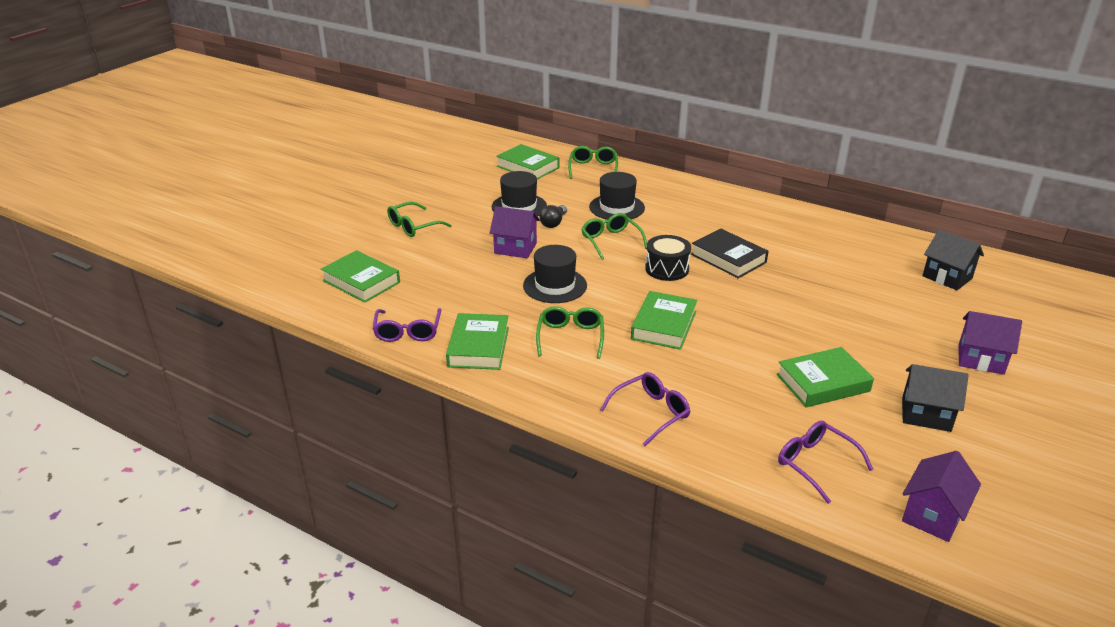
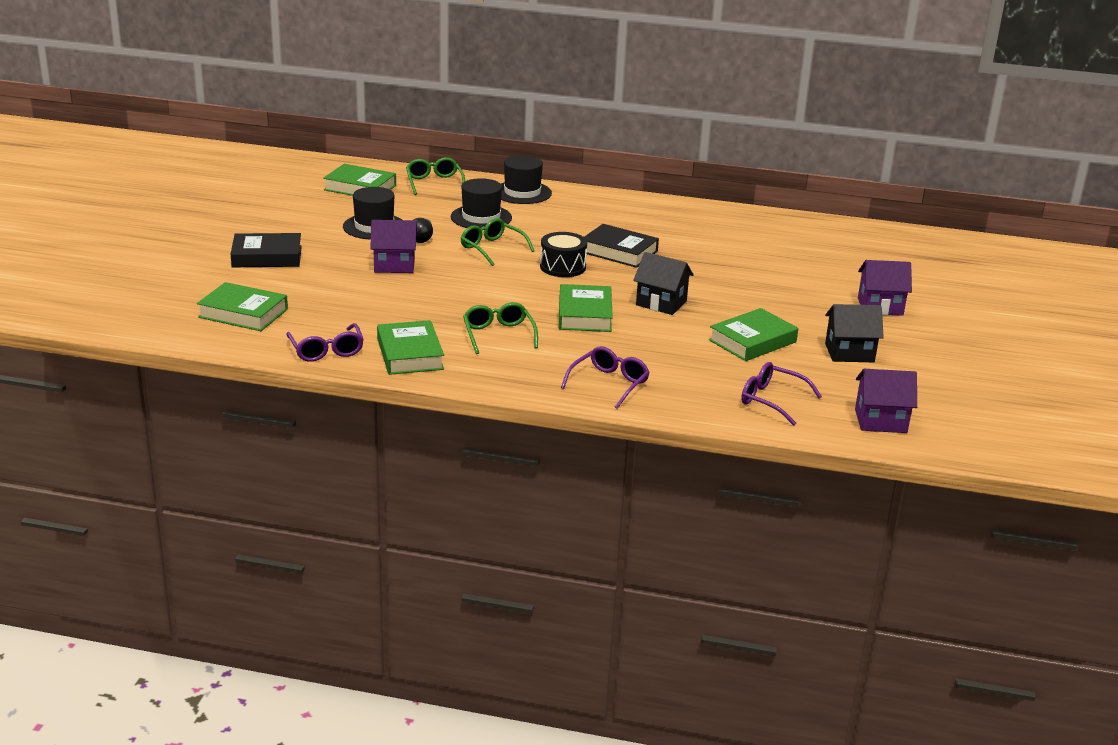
camera: 20 degrees left, 5 degrees down
(414, 226) = (267, 256): green glasses -> black book
(555, 285) = (456, 294): black hat -> black hat (522, 193)
(932, 515) = (880, 421): purple house -> purple house turned 75 degrees clockwise
(947, 277) = (828, 246): black house -> black house (661, 303)

